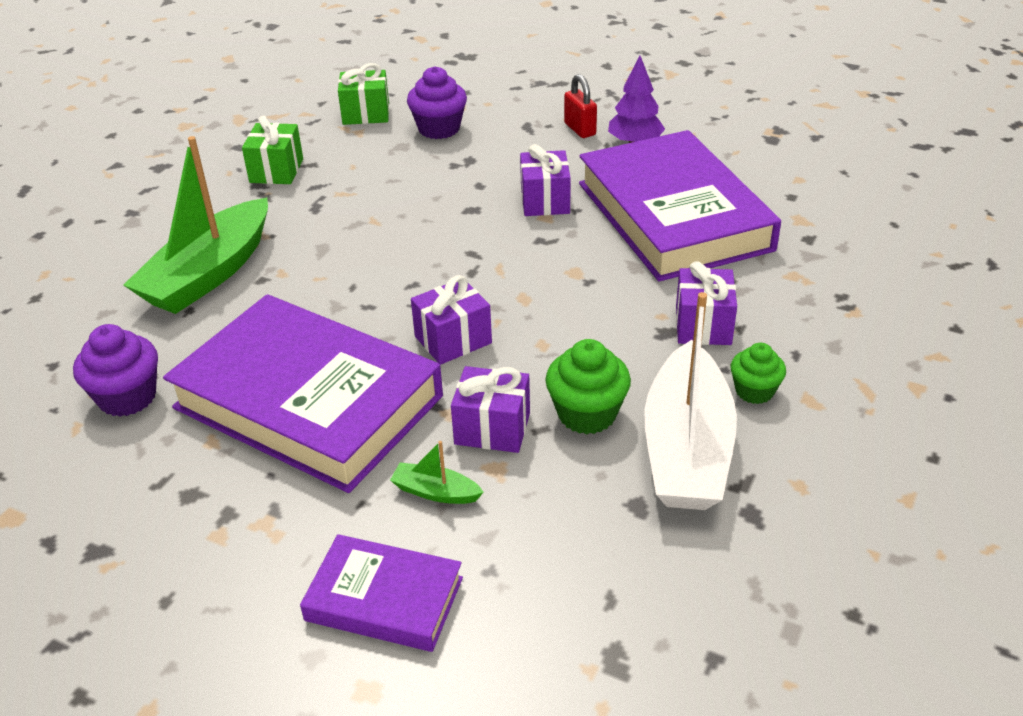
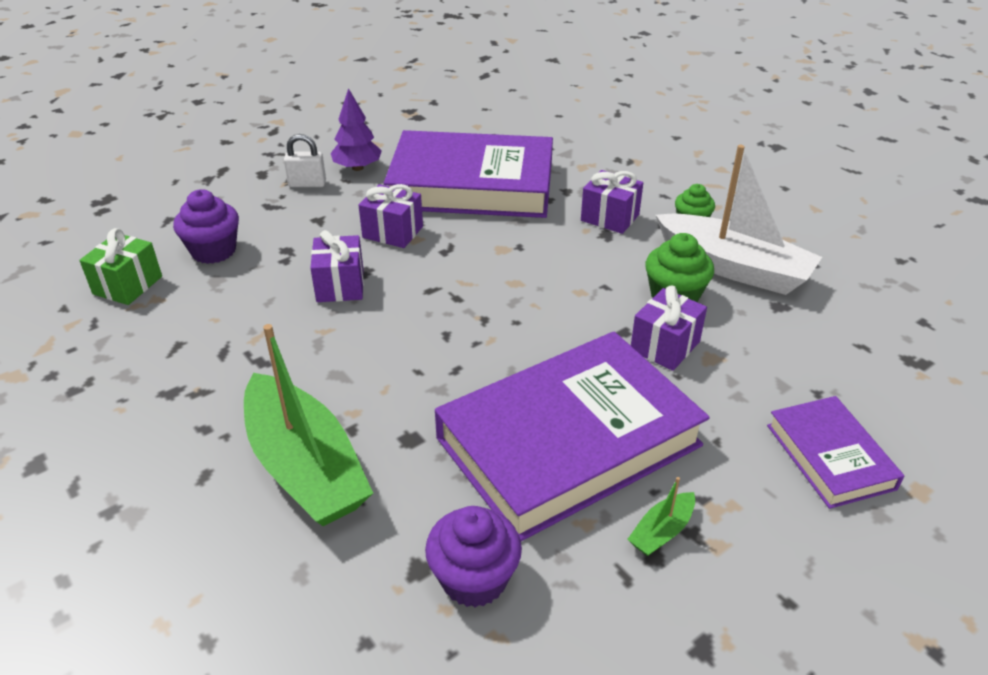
camera: 65 degrees left, 0 degrees up
(276, 171) = (161, 372): green gift -> none
(384, 599) = (830, 456): purple book -> purple book turned 60 degrees counterclockwise
(435, 492) = (723, 396): green boat -> green boat (661, 532)
(453, 340) = (541, 334): purple gift -> purple gift (340, 285)
(580, 129) = (307, 184): red padlock -> white padlock

